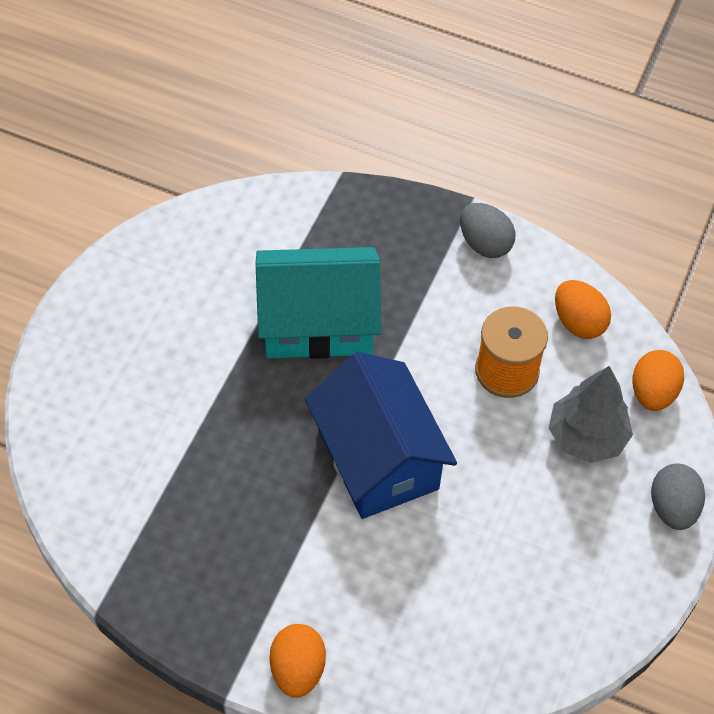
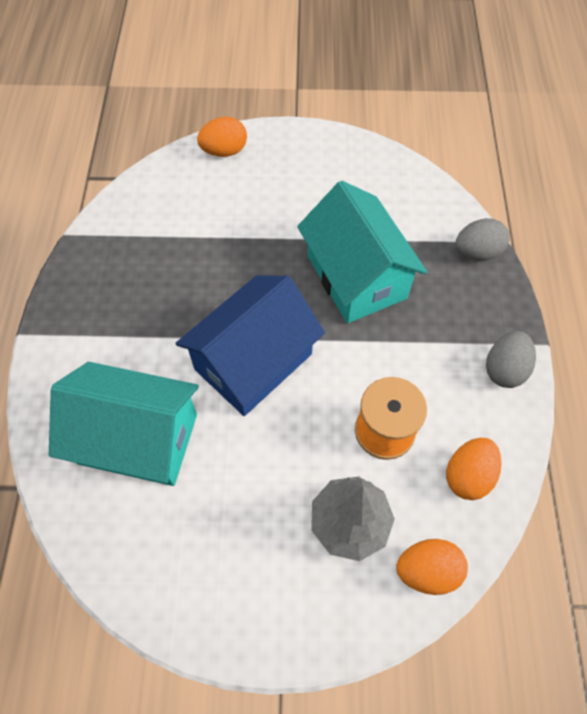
camera: 70 degrees right, 5 degrees up
(297, 670) = (52, 371): orange egg -> orange egg (224, 151)
(421, 600) = (138, 438): none -> turquoise house
(672, 508) = (309, 630): grey egg -> grey egg (477, 252)

